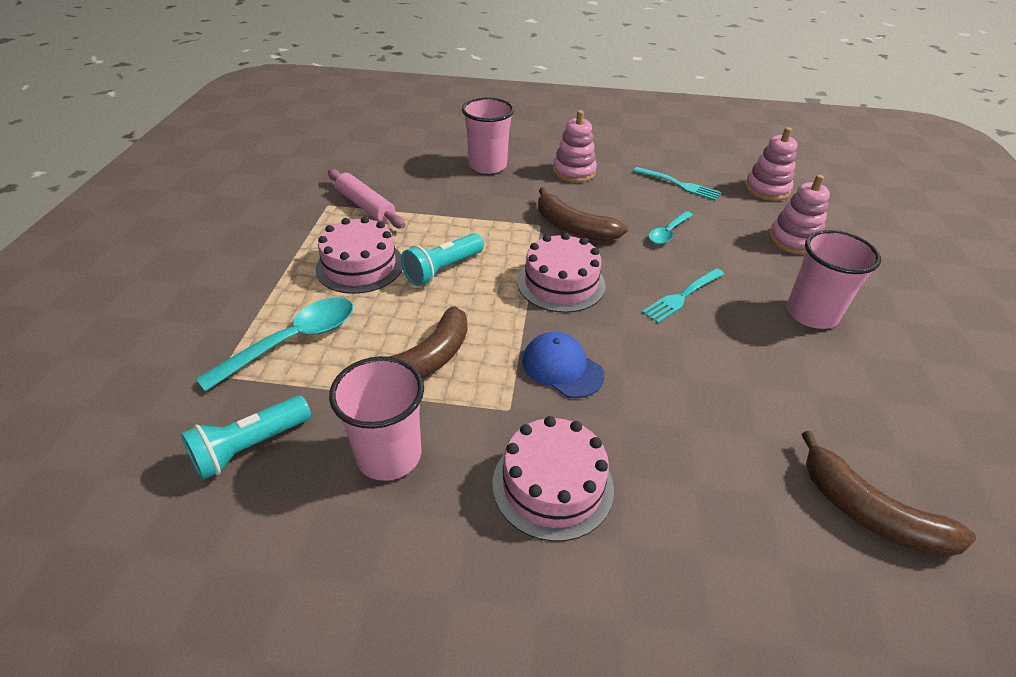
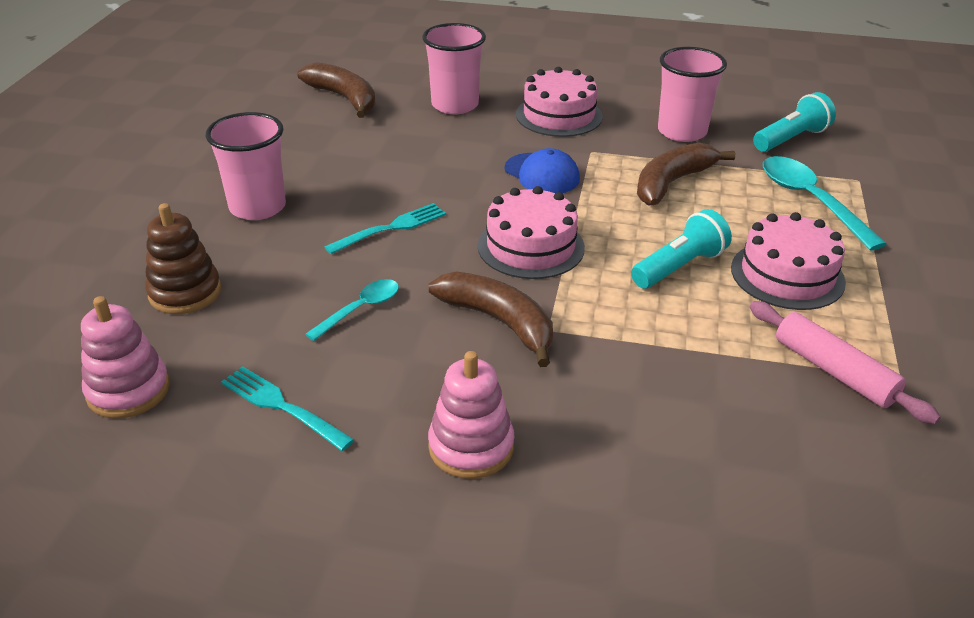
camera: 175 degrees left, 5 degrees down
(292, 342) = (811, 201): turquoise spoon -> turquoise spoon turned 105 degrees clockwise
(487, 165) = (644, 470): pink cup -> pink cup (455, 105)
(793, 240) = (185, 292): pink stacking toy -> brown stacking toy

